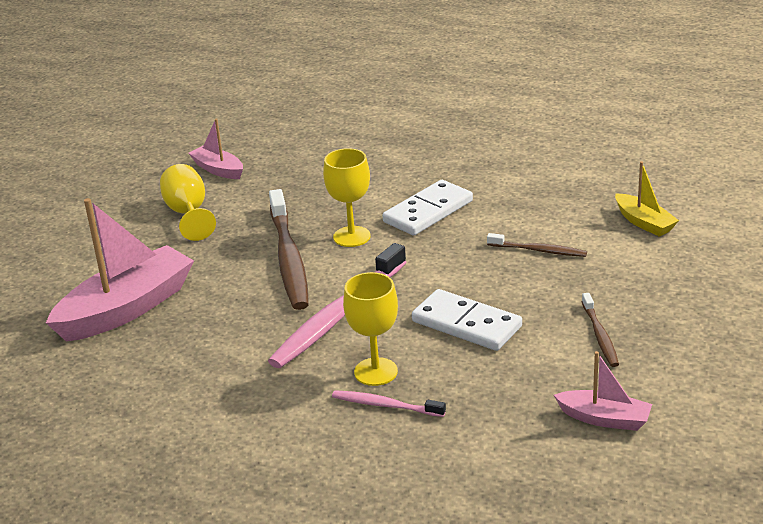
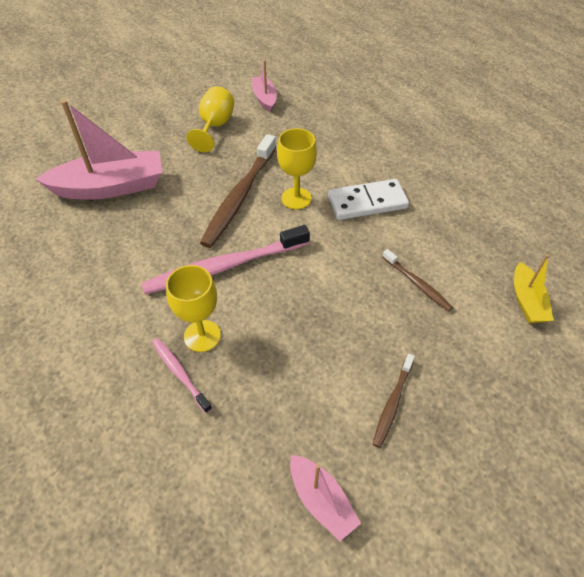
camera: 30 degrees right, 20 degrees up
(466, 324) = (302, 327): white domino -> none

